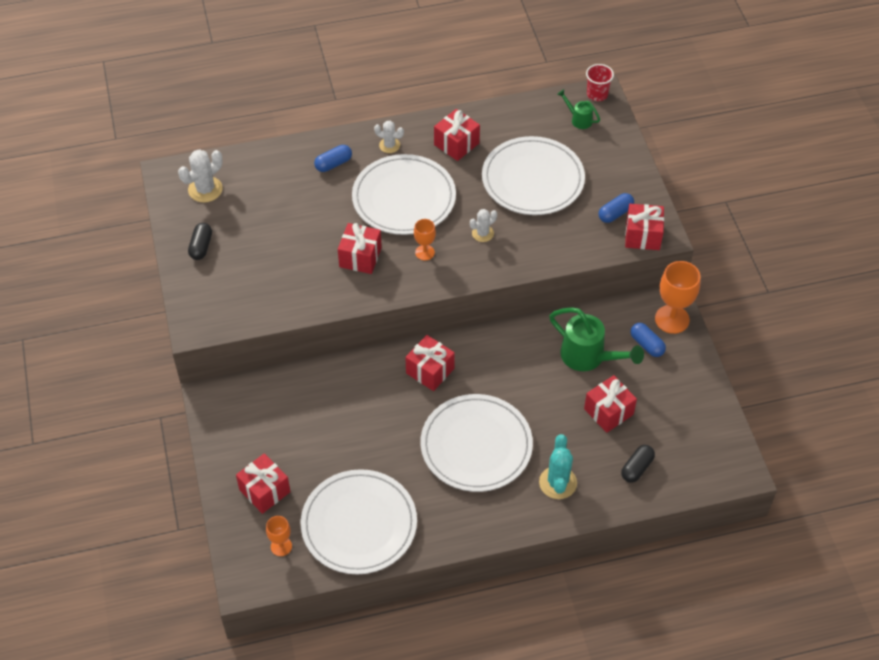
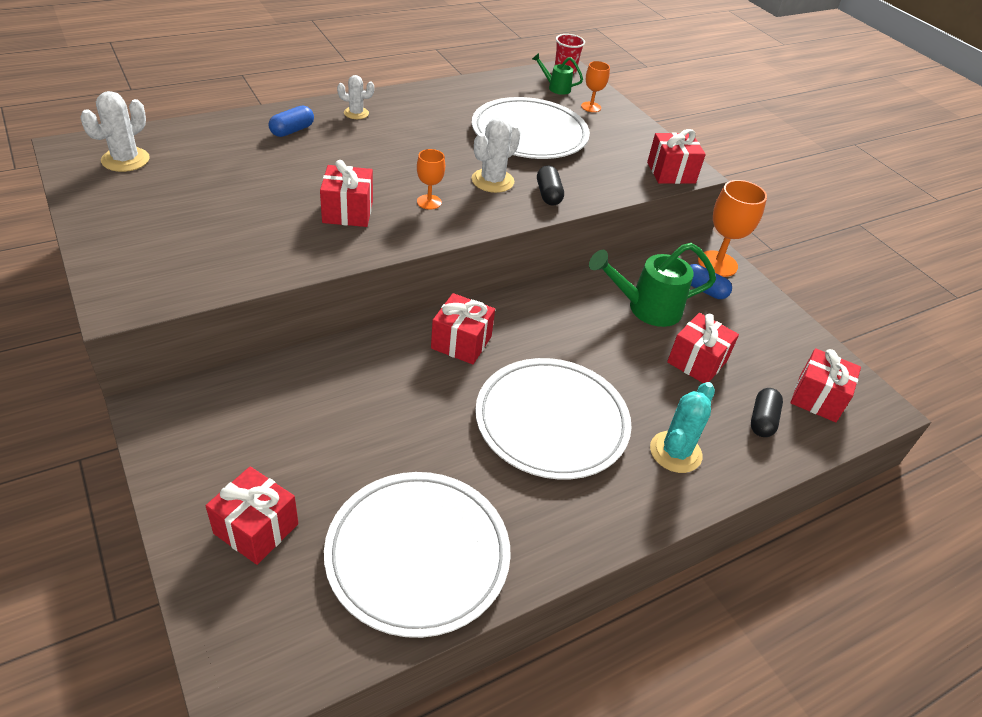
camera: 20 degrees left, 10 degrees down
(201, 247) = (123, 215): black capsule -> black capsule (548, 194)
(281, 546) = (297, 613): orange goblet -> orange goblet (591, 107)
(404, 198) = (387, 155): white plate -> none
(456, 144) = (433, 109): red gift -> red gift (817, 398)
(482, 233) = (492, 181): white cactus -> white cactus, size x1.59
(558, 483) = (675, 452): turquoise cactus -> turquoise cactus turned 45 degrees clockwise
(588, 357) = (646, 308): green watering can -> green watering can turned 150 degrees clockwise
(615, 213) = (632, 156): blue capsule -> none

